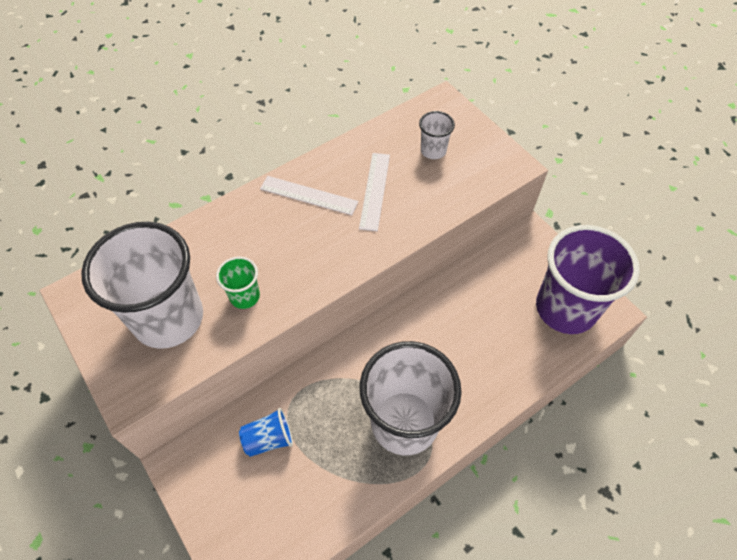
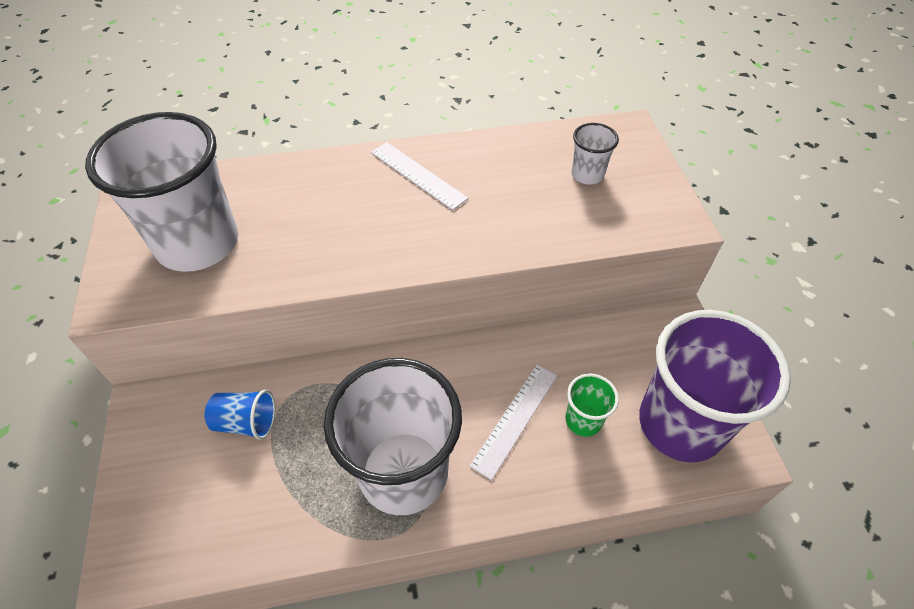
camera: 25 degrees right, 5 degrees down
(245, 296) = (286, 250): green cup -> green cup (583, 420)
(374, 191) = (493, 194): white ruler -> white ruler (515, 419)

